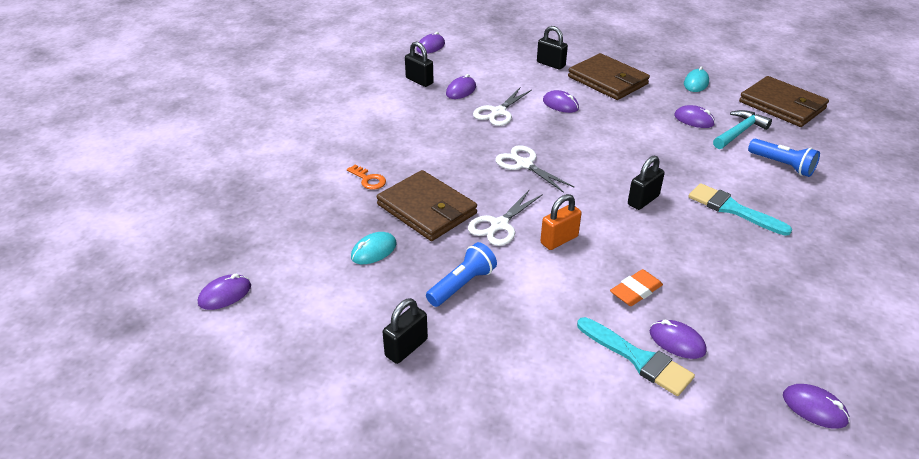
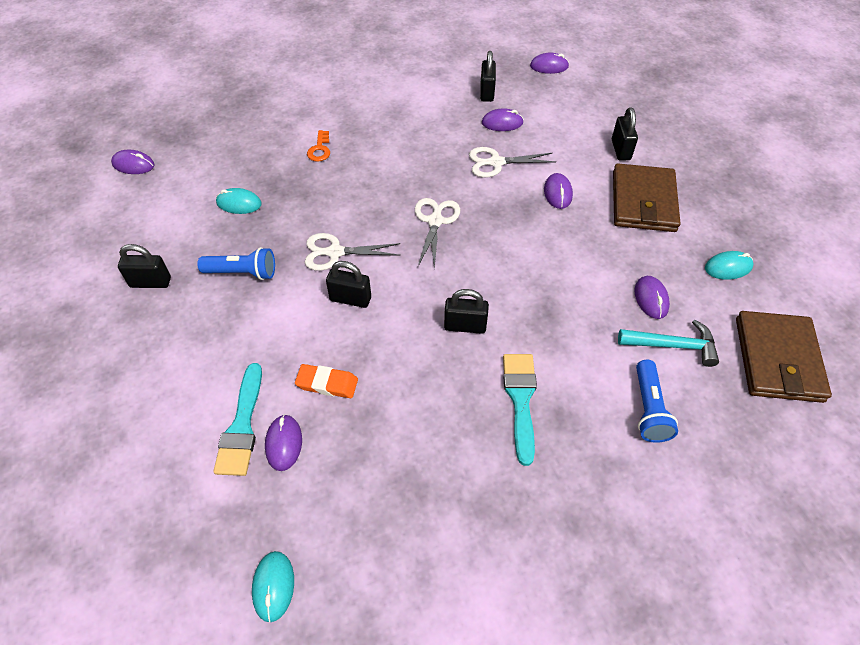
camera: 50 degrees right, 15 degrees up
(427, 209) = (315, 201): brown wallet -> none
(559, 240) = (350, 299): orange padlock -> black padlock
(814, 408) = (273, 586): purple mouse -> turquoise mouse

